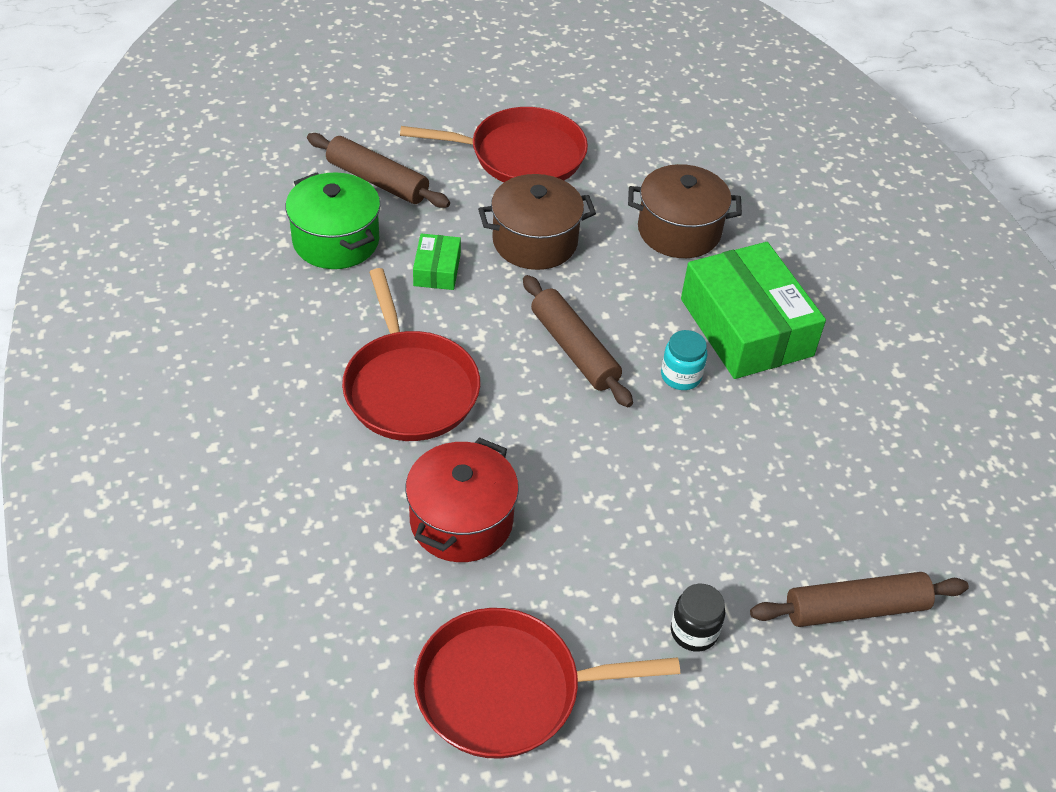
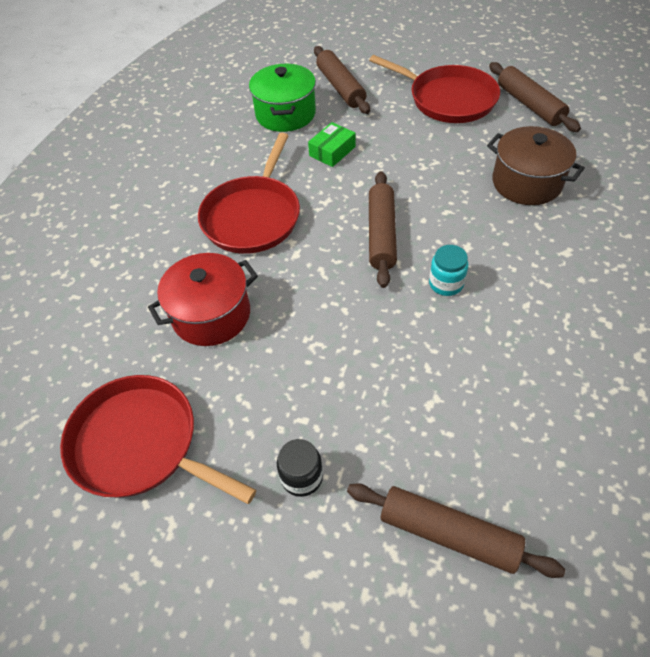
camera: 40 degrees right, 5 degrees up
(535, 241) = (412, 155): brown pot -> none
(616, 134) = (529, 105): none -> brown rolling pin
(746, 327) = (527, 269): green box -> none

